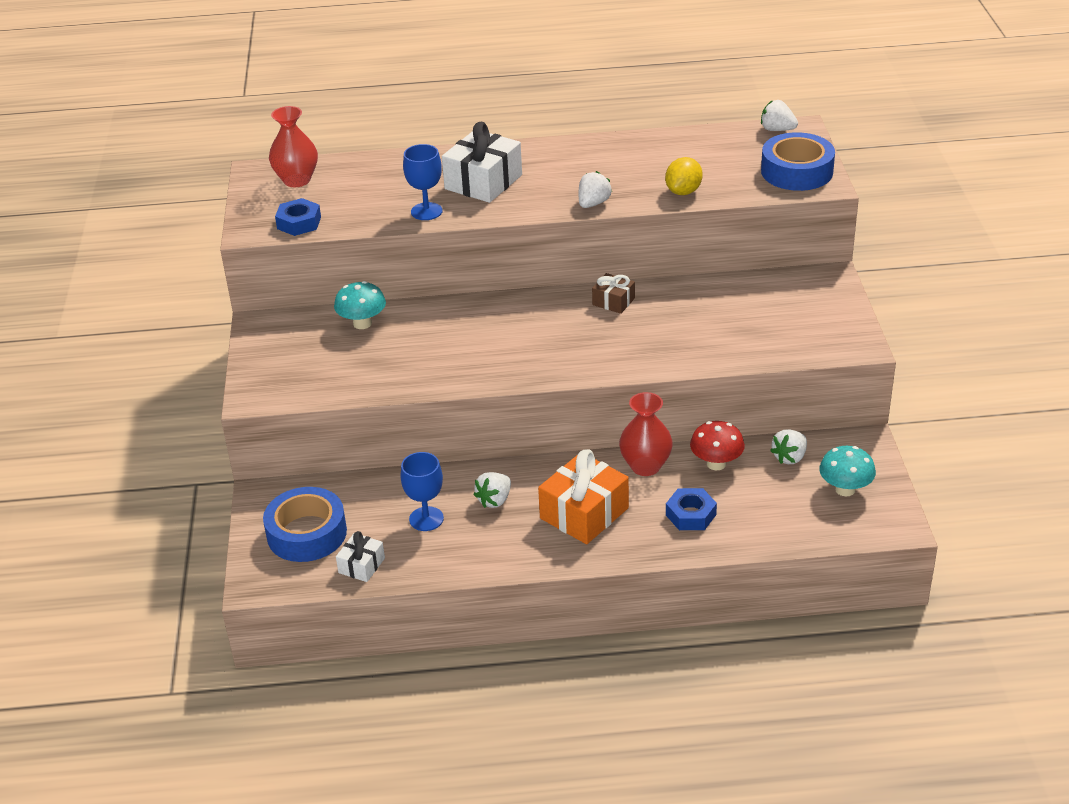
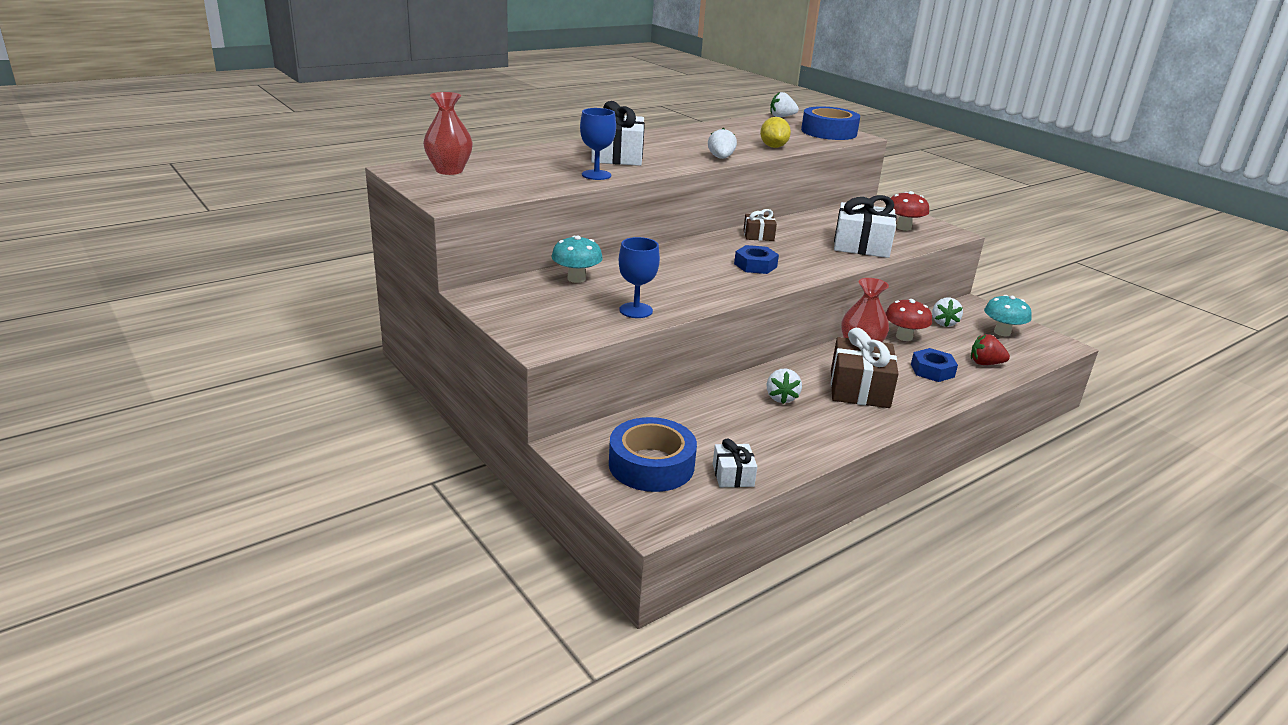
camera: 35 degrees left, 10 degrees down
(299, 223) = (490, 193): blue nut -> blue nut (755, 265)
(426, 519) = (743, 425): blue goblet -> blue goblet (636, 310)
(584, 513) = (859, 389): orange gift -> brown gift
(713, 342) = (861, 245): none -> white gift
(764, 523) = (985, 363): none -> red strawberry
(806, 325) = (903, 227): none -> red mushroom

